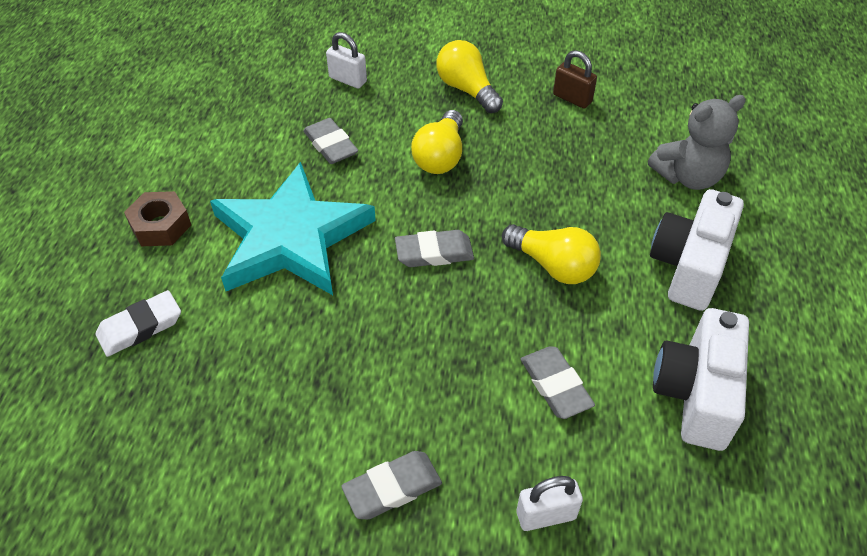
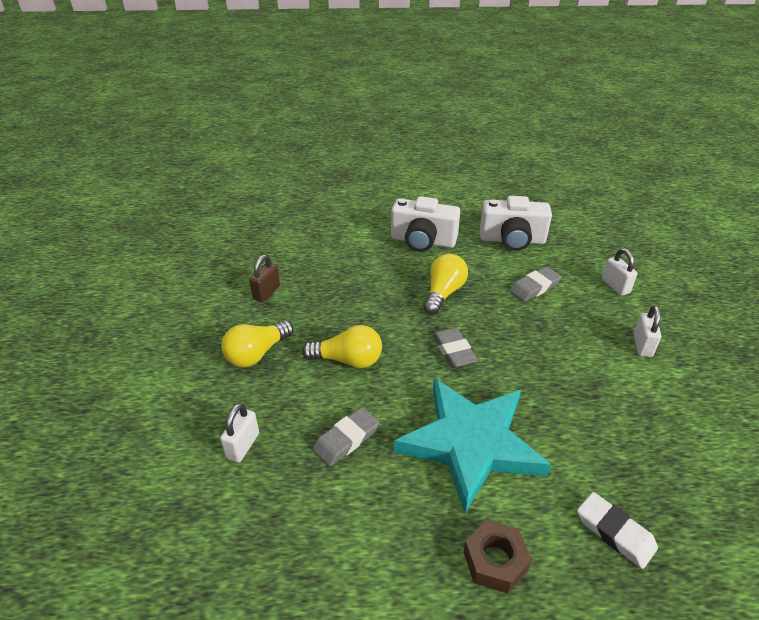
camera: 100 degrees left, 10 degrees down
(392, 488) = (642, 345): grey eraser -> white padlock
(688, 177) = (345, 241): grey teddy bear -> none

